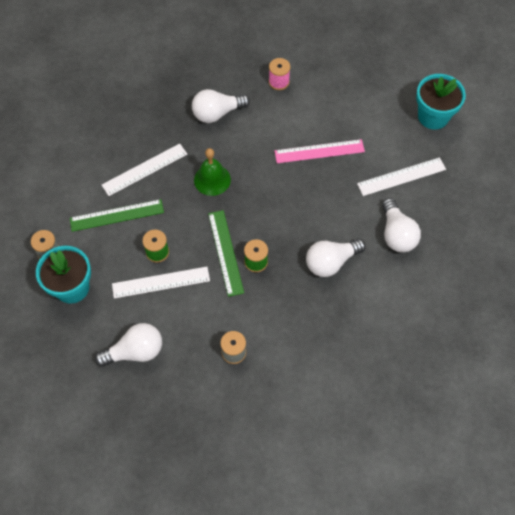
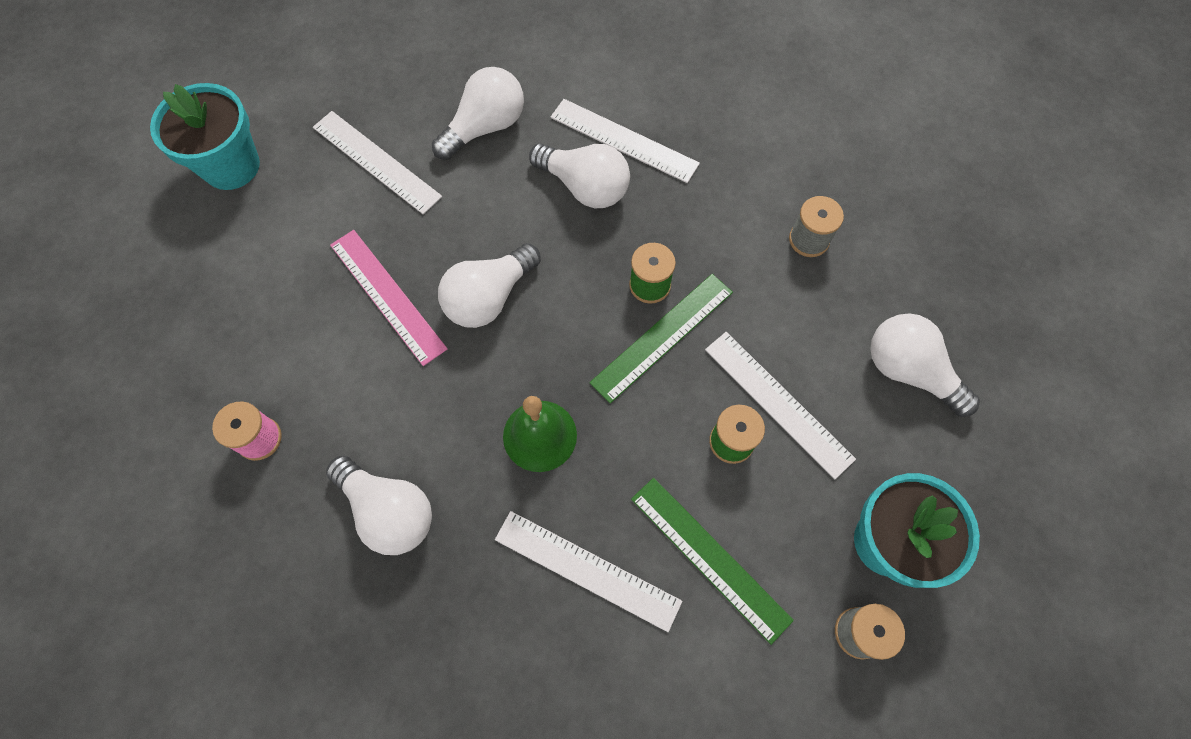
camera: 120 degrees left, 5 degrees up
(293, 191) = (489, 297): none -> white light bulb
(350, 297) = (624, 140): none -> white ruler

